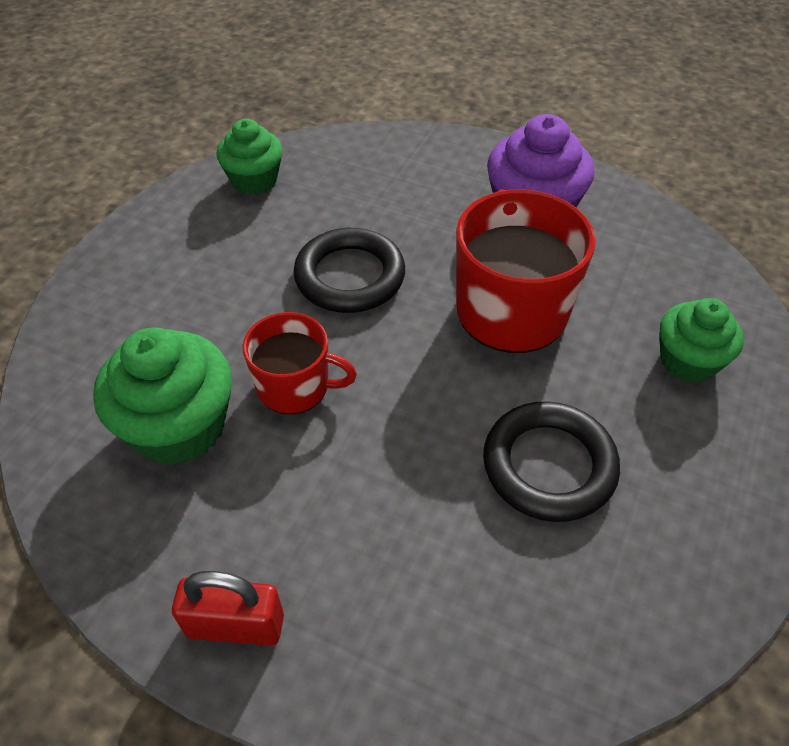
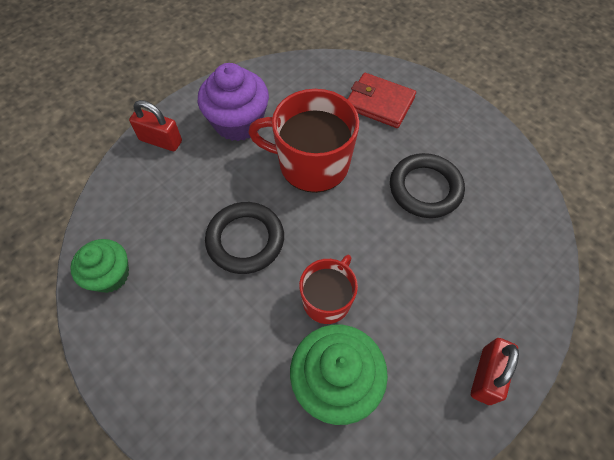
camera: 70 degrees left, 10 degrees up
(456, 155) = (160, 141): none -> red padlock
(688, 361) = (379, 103): green cupcake -> red wallet

